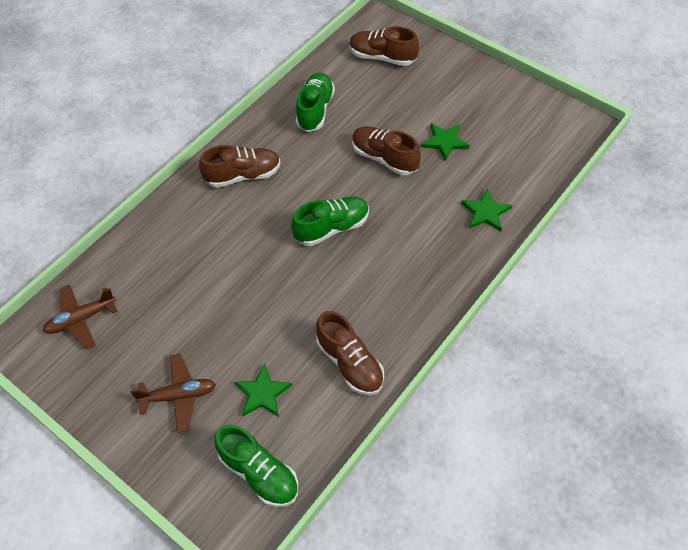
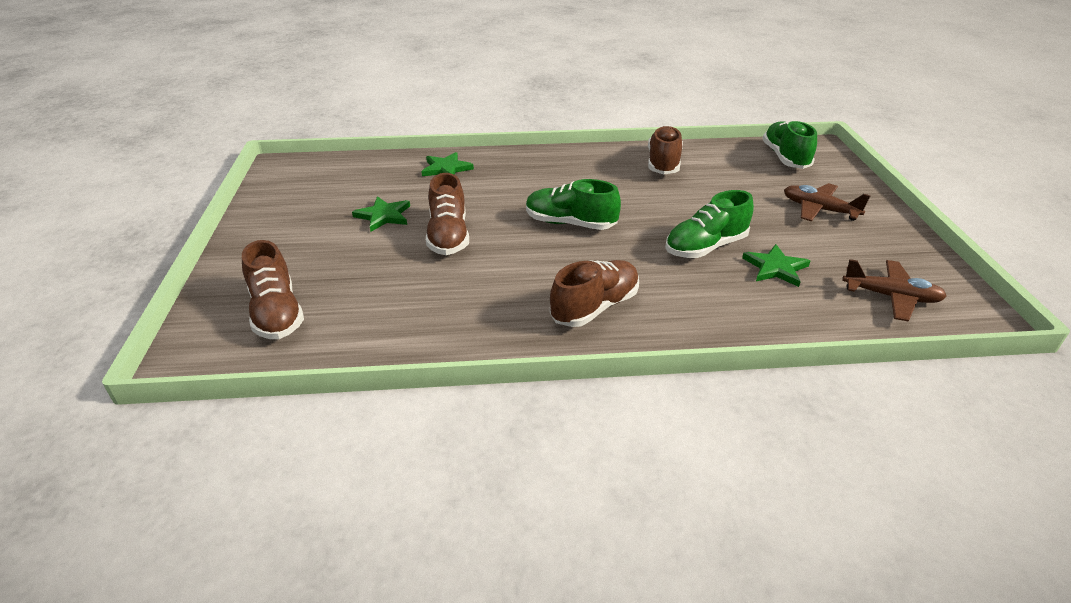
camera: 135 degrees left, 20 degrees down
(243, 175) = (595, 307): brown shoe -> brown shoe turned 105 degrees clockwise
(262, 393) = (746, 181): green star -> green star (775, 268)
(315, 110) = (432, 314): green shoe -> green shoe (705, 247)

